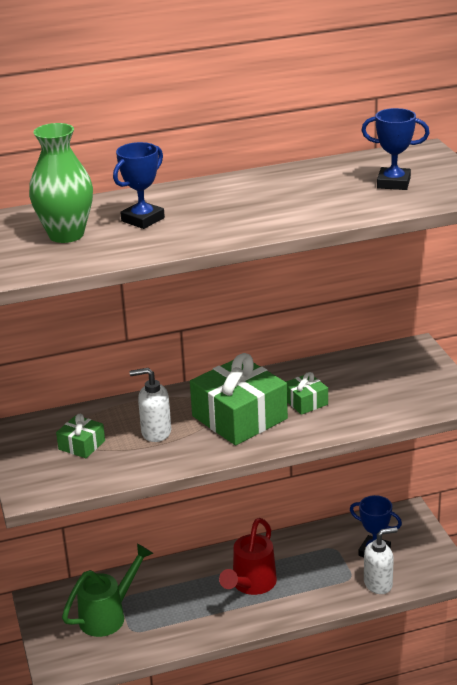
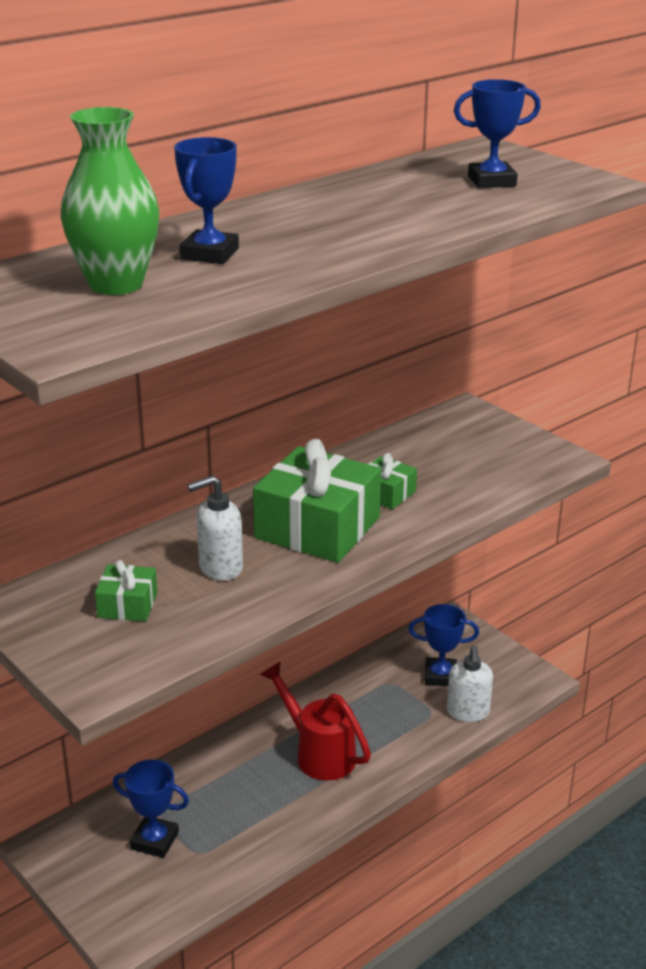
camera: 25 degrees left, 0 degrees up
(109, 615) = (154, 841): green watering can -> blue trophy
(251, 585) = (318, 753): red watering can -> red watering can turned 135 degrees clockwise
(378, 584) = (468, 712): white soap dispenser -> white soap dispenser turned 135 degrees clockwise

